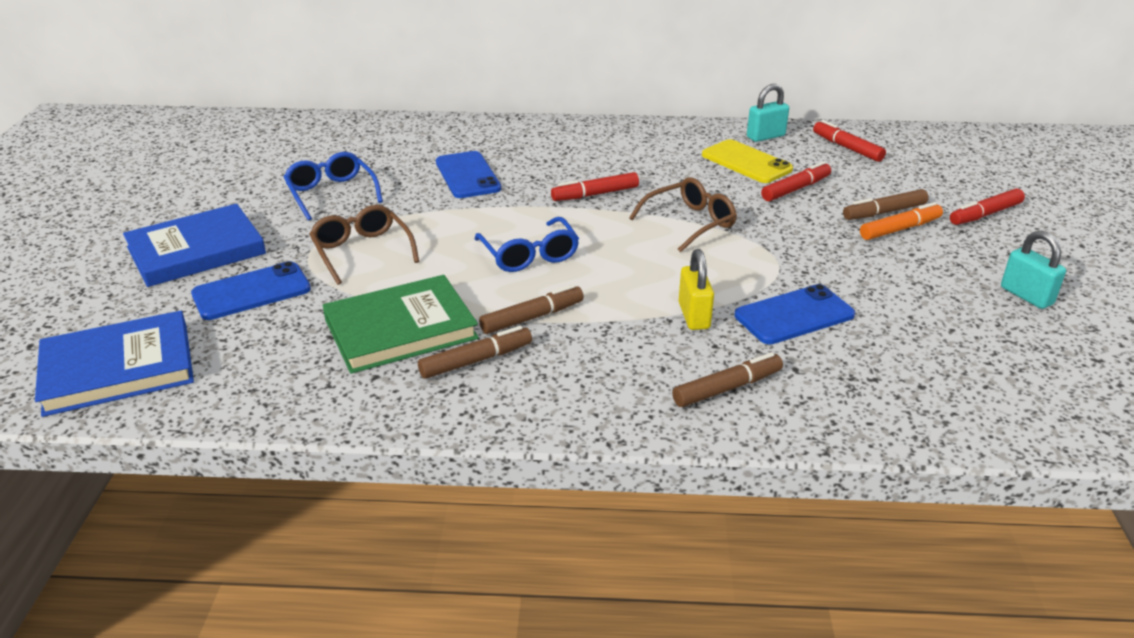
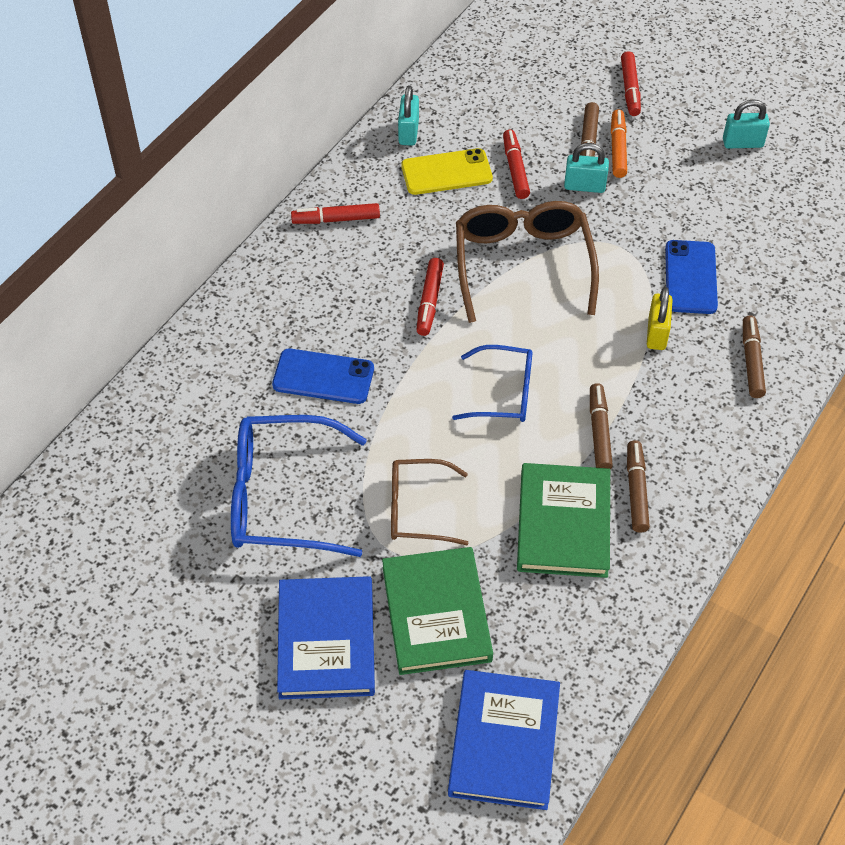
camera: 60 degrees left, 20 degrees up
(251, 292) = (436, 613): blue phone -> green book
(331, 193) = (282, 497): blue glasses -> blue glasses, size x1.65
(690, 223) = (523, 265): brown glasses -> brown glasses, size x1.65
(694, 316) = (657, 333): yellow padlock -> yellow padlock turned 75 degrees clockwise
(826, 226) = (584, 186): none -> turquoise padlock
(847, 148) = (470, 95): red marker -> red marker (336, 219)

